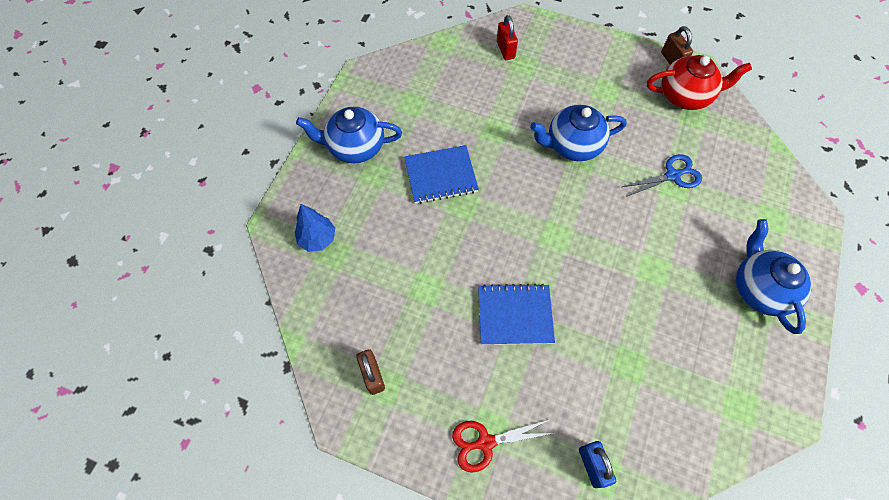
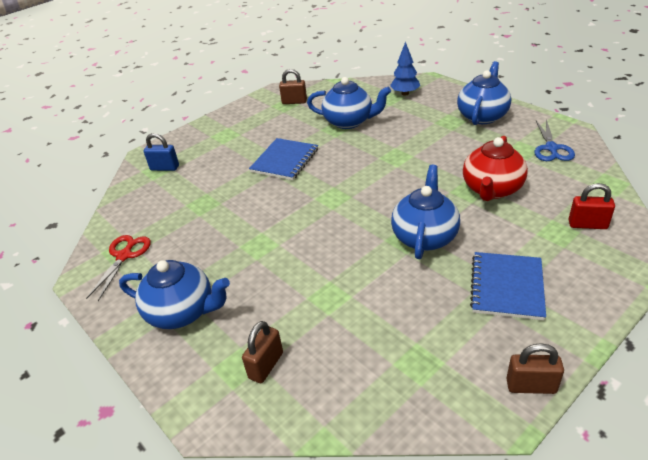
camera: 120 degrees right, 25 degrees down
(406, 278) = (349, 122): none -> blue teapot
(441, 176) = (431, 151): blue notebook -> blue notebook (507, 287)
(485, 442) = (219, 132): red scissors -> red scissors (124, 256)
(672, 175) = (344, 301): blue scissors -> blue scissors (551, 148)
(685, 96) = (456, 370): red teapot -> red teapot (492, 189)
(757, 200) = (266, 365): none -> brown padlock

